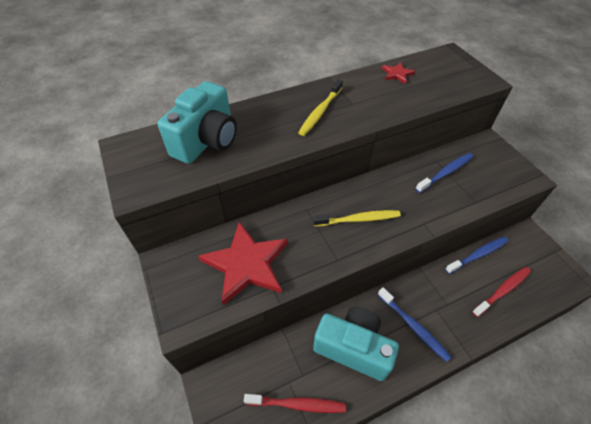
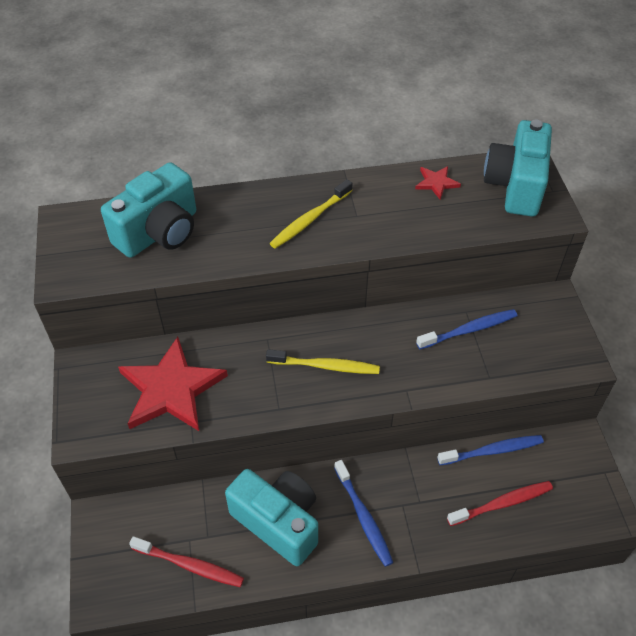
camera: 15 degrees right, 0 degrees up
(450, 67) = (515, 186): none -> turquoise camera

